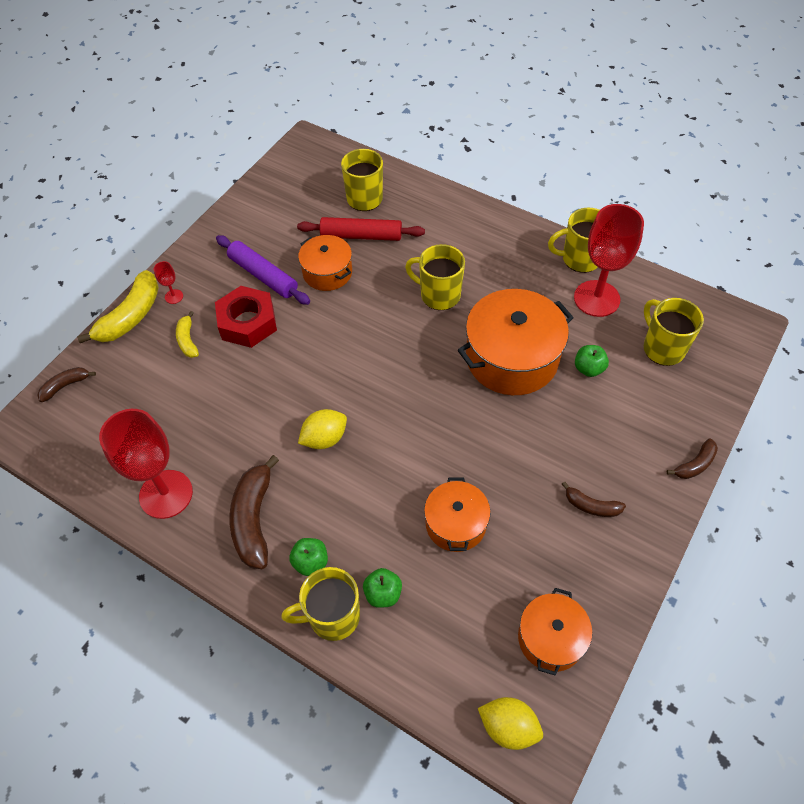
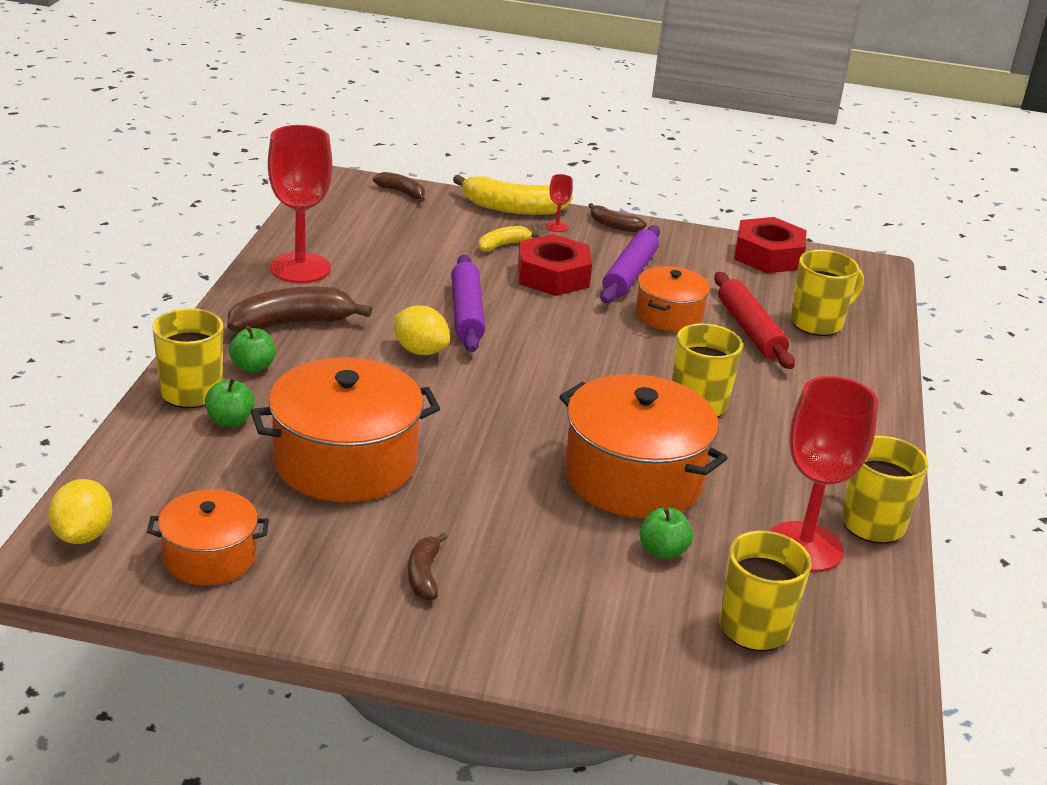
camera: 65 degrees right, 25 degrees down
(269, 189) = (768, 256): none -> red nut
(281, 393) = (466, 313): none -> purple rolling pin
(455, 524) = (345, 461): orange pot -> orange pot, size x1.73
(695, 464) = (549, 677): brown banana -> brown banana (613, 225)

